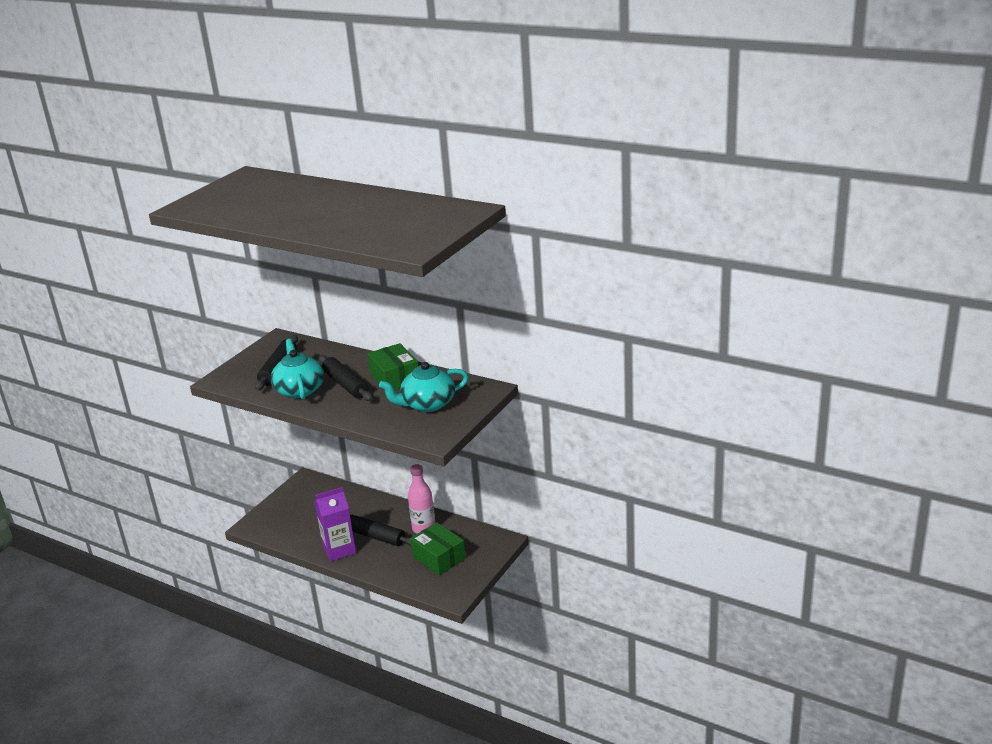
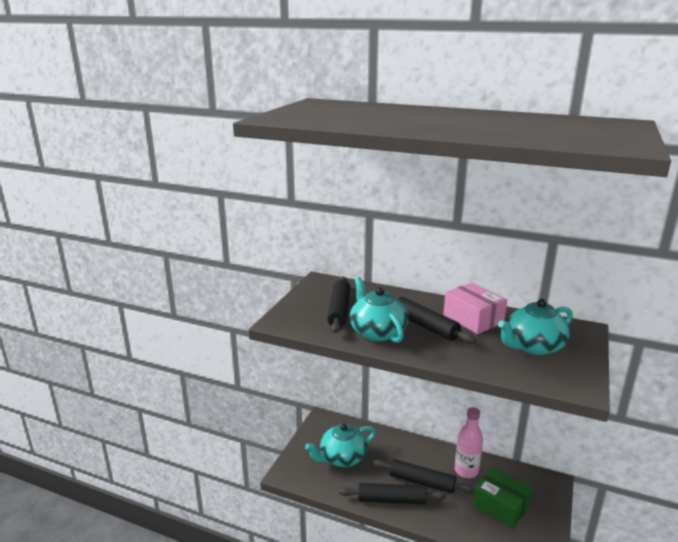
camera: 10 degrees left, 5 degrees down
(309, 513) = (342, 457): none -> turquoise teapot
(339, 550) = (391, 500): purple carton -> black rolling pin
(395, 378) = (473, 319): green box -> pink box

